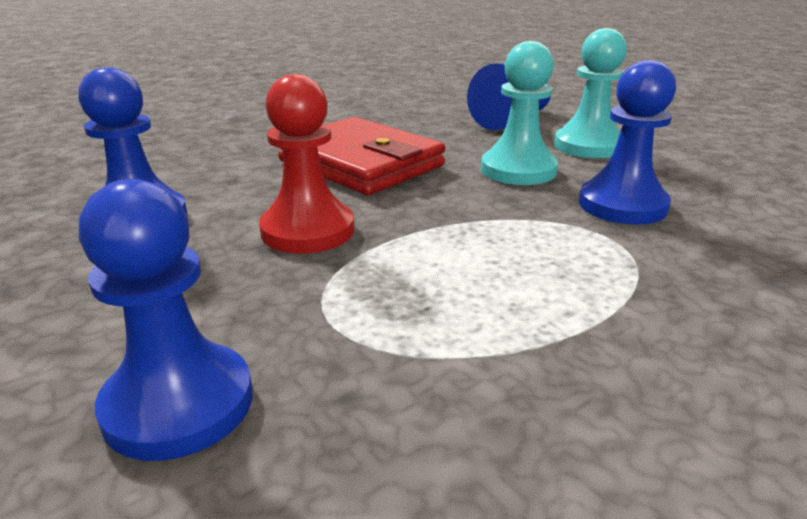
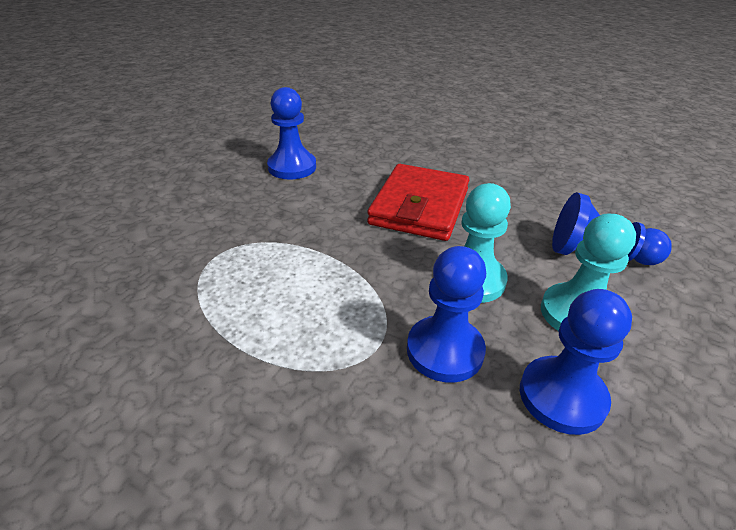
camera: 65 degrees right, 10 degrees up
(179, 404) = (148, 236): blue pawn -> blue pawn (562, 396)
(308, 230) = (308, 218): red pawn -> none

